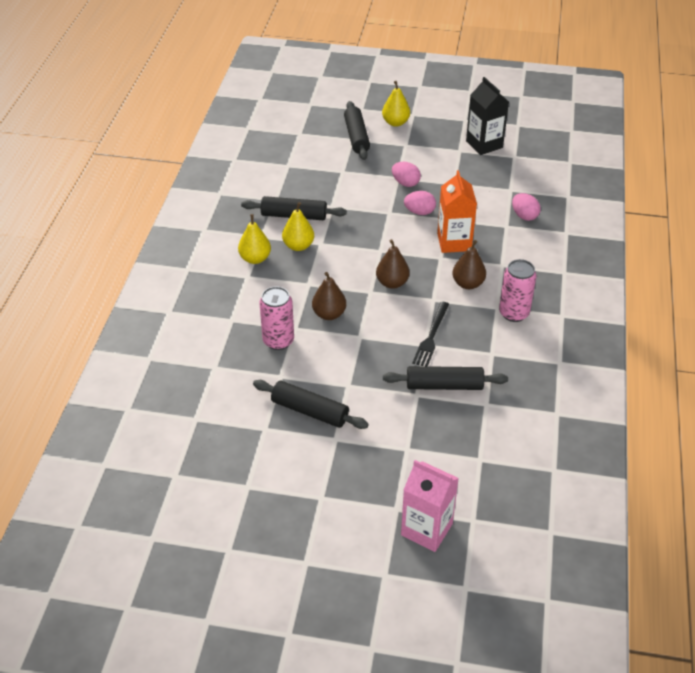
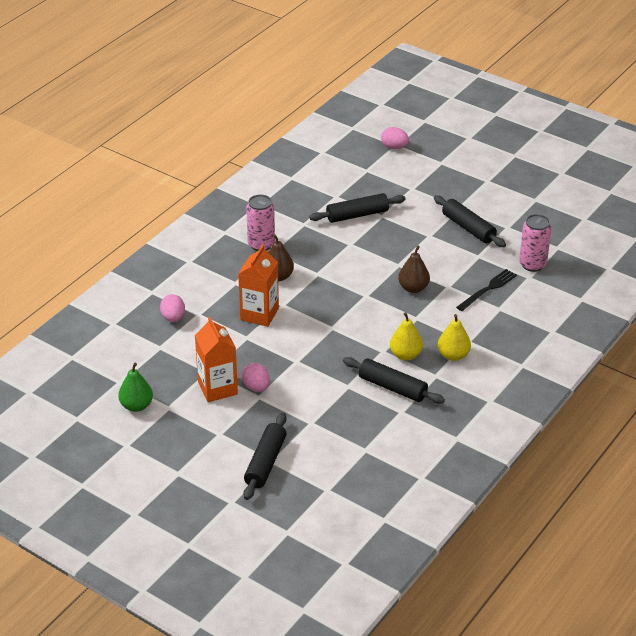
camera: 155 degrees left, 5 degrees down
(278, 341) = (467, 281): pink can -> pink can (532, 264)
(392, 283) = (342, 296): brown pear -> none
(395, 122) = (207, 467): yellow pear -> none
(419, 212) = (267, 352): pink egg -> pink egg (394, 147)
(426, 529) = (429, 148): pink carton -> none
(431, 336) = (341, 248): black fork -> black fork (488, 289)
(435, 173) = (217, 388): none -> orange carton
(444, 385) = (357, 215): black rolling pin -> black rolling pin turned 45 degrees counterclockwise
(484, 144) = (136, 406): black carton -> green pear

